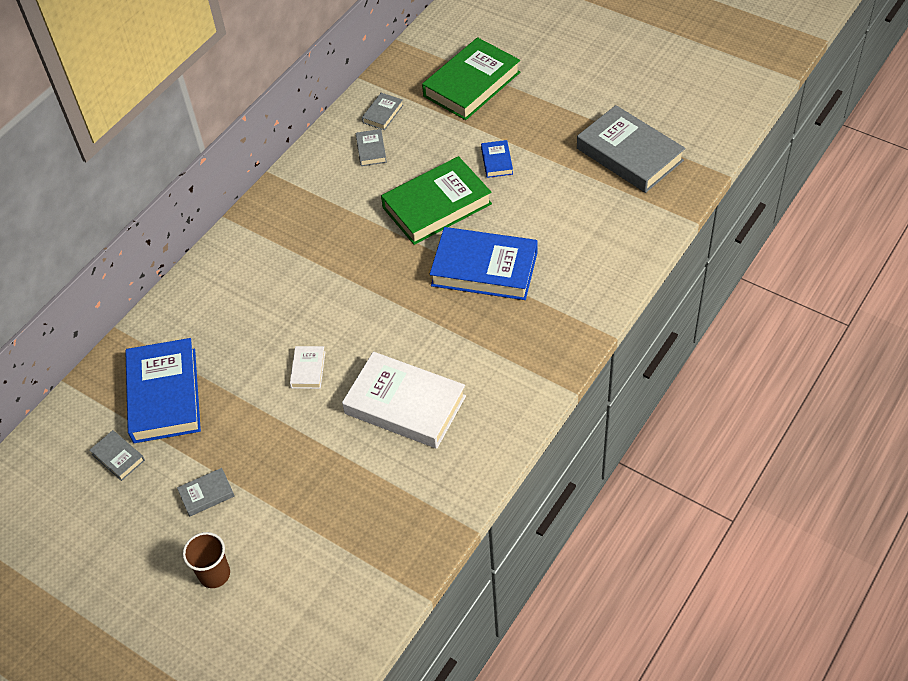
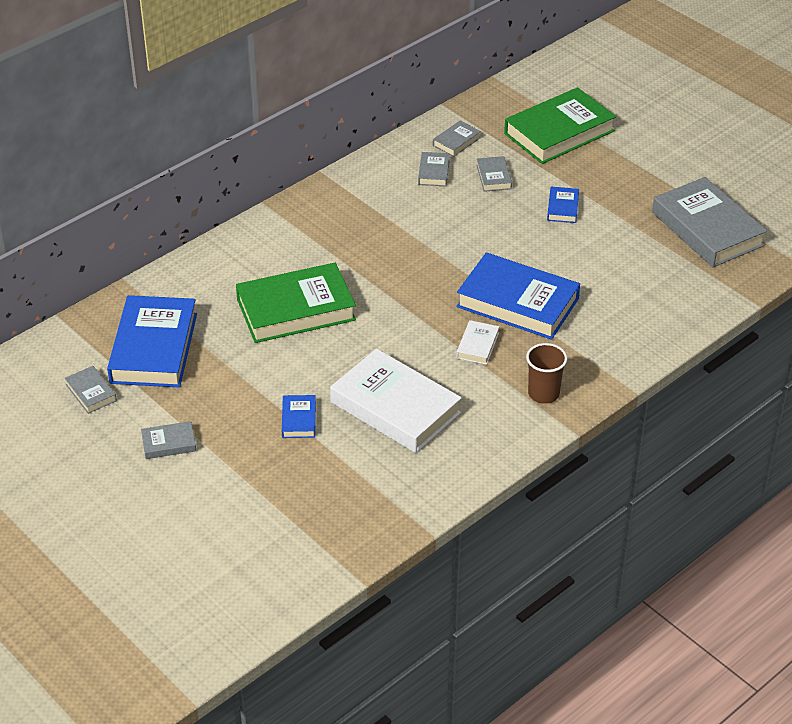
camera: 10 degrees right, 10 degrees down
(214, 574) = (155, 514): brown cup -> brown cup (543, 394)
(308, 369) = (305, 355): white book -> white book (477, 345)
(320, 439) = (298, 419): none -> blue book
(426, 143) = (494, 177): none -> grey book
(437, 205) = (486, 235): green book -> green book (296, 309)

